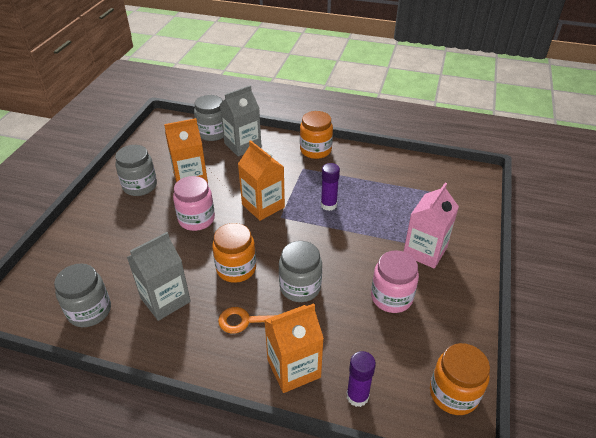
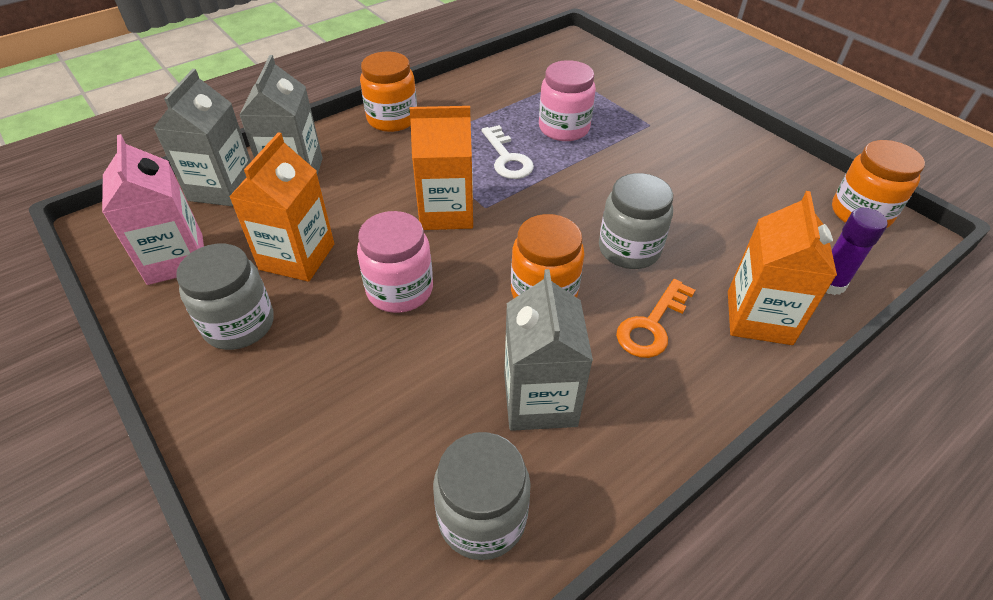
camera: 55 degrees left, 5 degrees up
(212, 133) = (222, 188): grey jar -> grey carton
(328, 205) = (507, 158): purple glue stick -> white key
(391, 297) = (702, 187): pink jar -> pink jar (564, 128)
(425, 251) = (652, 131): pink carton -> pink carton (175, 259)

